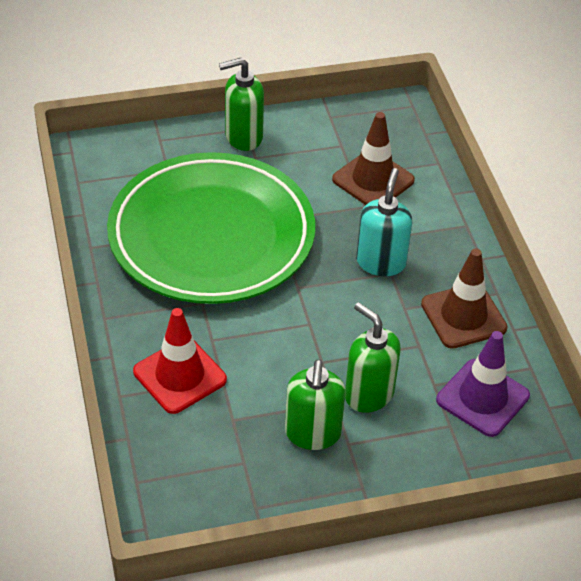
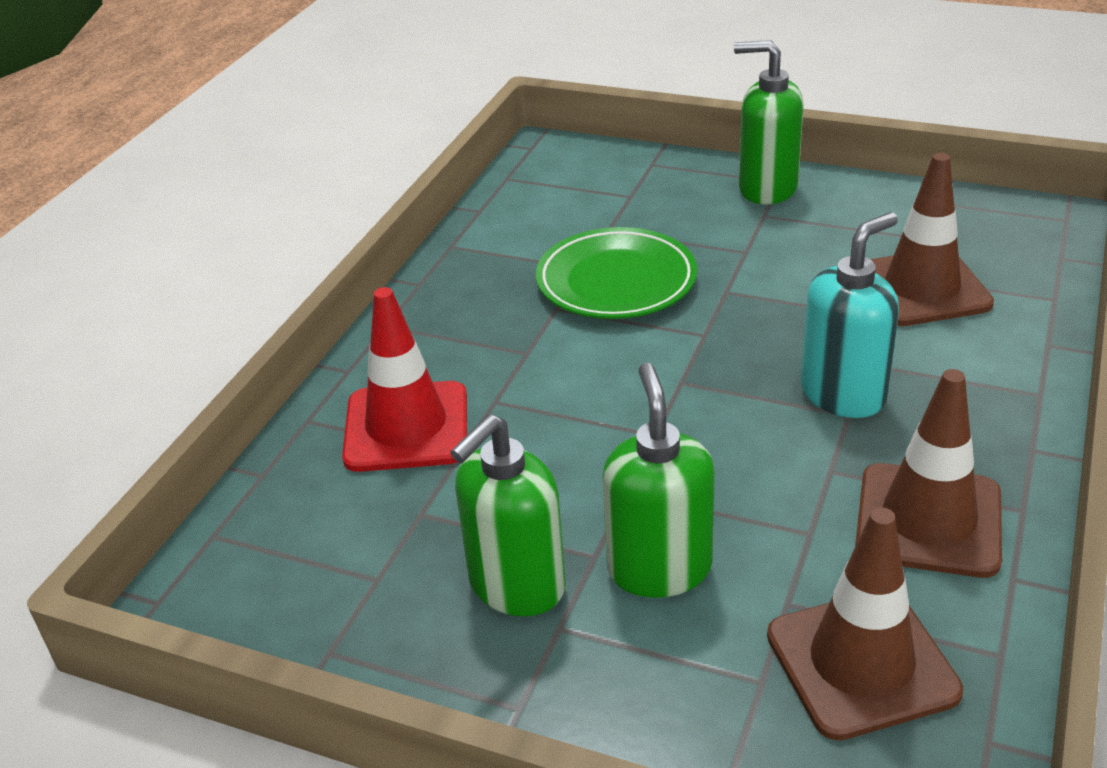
camera: 40 degrees right, 10 degrees down
(211, 236) = (616, 281): green plate -> green plate, size x0.49
(482, 398) = (861, 663): purple traffic cone -> brown traffic cone

